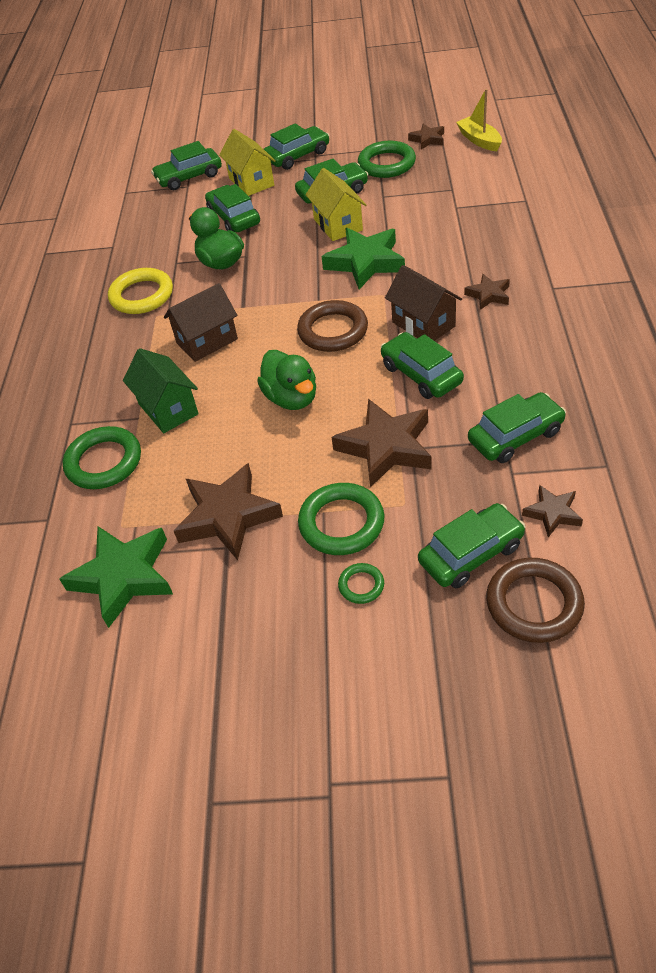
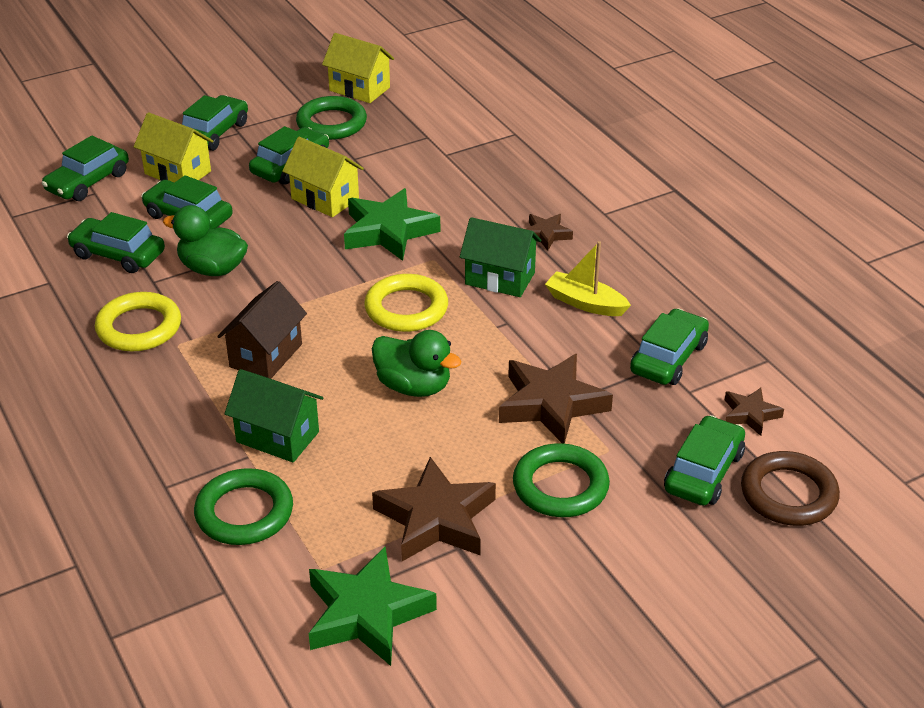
camera: 35 degrees left, 10 degrees down
(333, 331) = (406, 308): brown ring -> yellow ring
(361, 585) = (623, 534): green ring -> none
(421, 374) = (534, 327): green car -> green car (118, 254)
(423, 324) = (500, 278): brown house -> green house
(428, 139) = (359, 89): brown star -> yellow house
(479, 140) = (419, 80): yellow boat -> yellow boat (585, 303)

